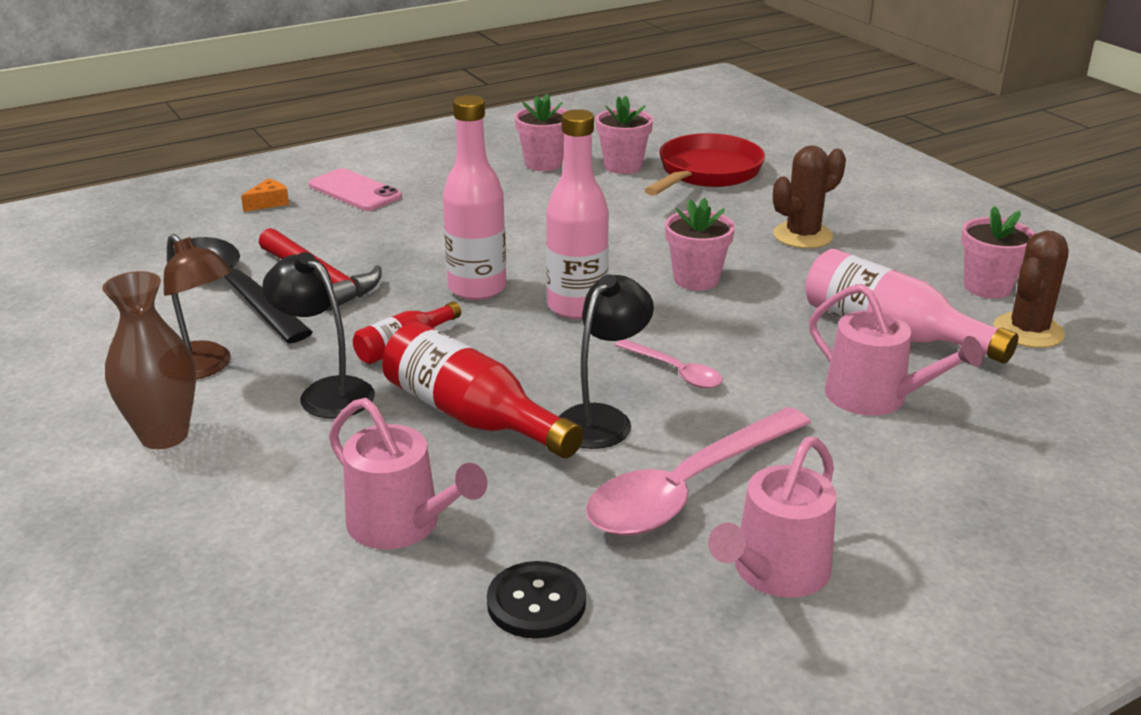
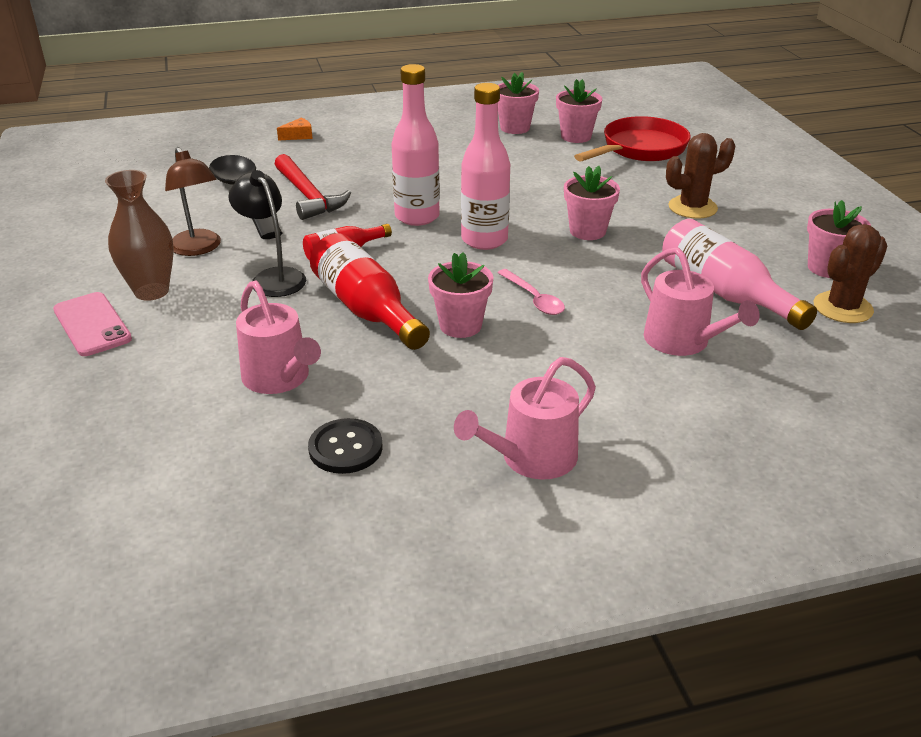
camera: 15 degrees right, 5 degrees up
(355, 191) = (364, 134): pink phone -> pink phone (92, 324)
(602, 419) = (460, 325): black lamp -> pink flower pot
(688, 488) = (498, 386): pink spoon -> none

